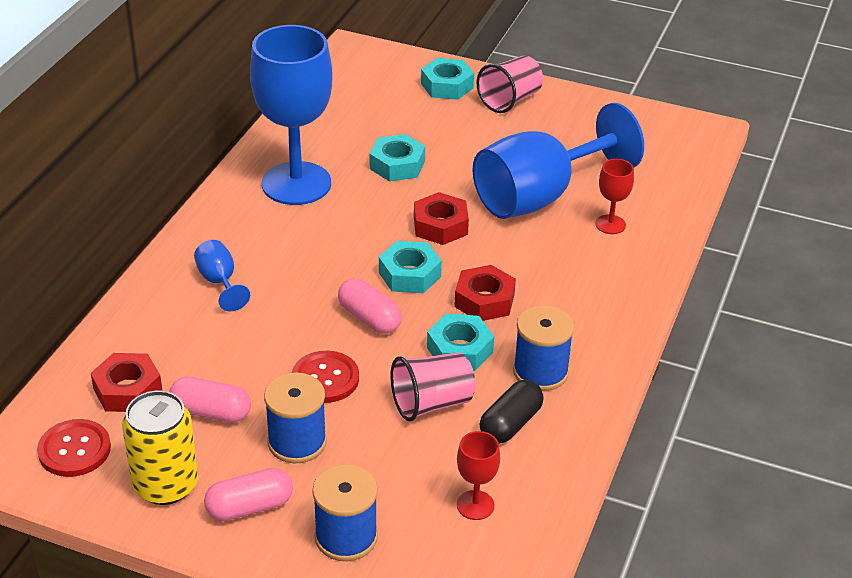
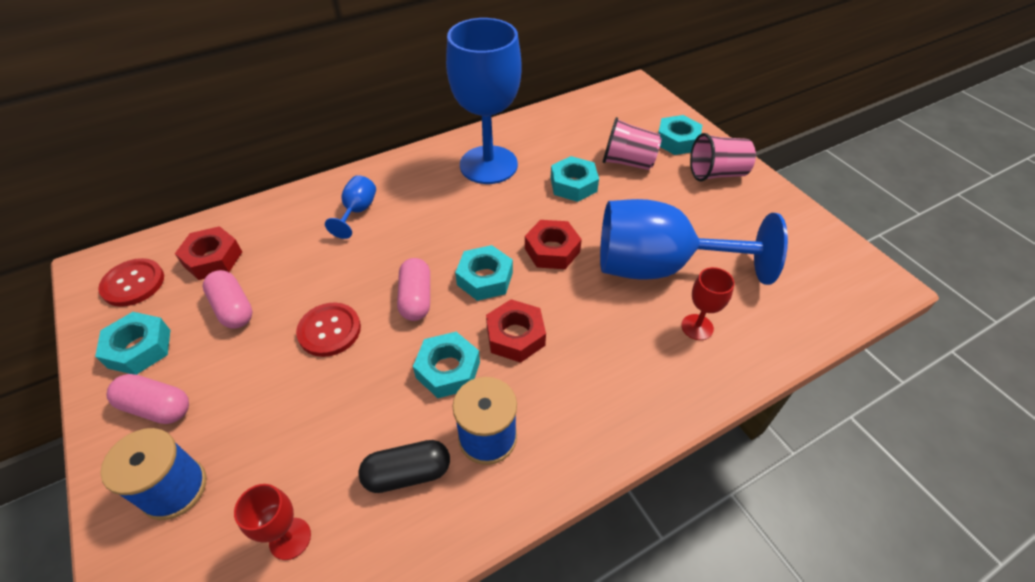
camera: 40 degrees right, 10 degrees up
(165, 485) = (139, 348): yellow can -> turquoise nut
(297, 442) = (249, 372): blue spool -> none
(432, 403) = (373, 406): pink cup -> pink cup (628, 162)

